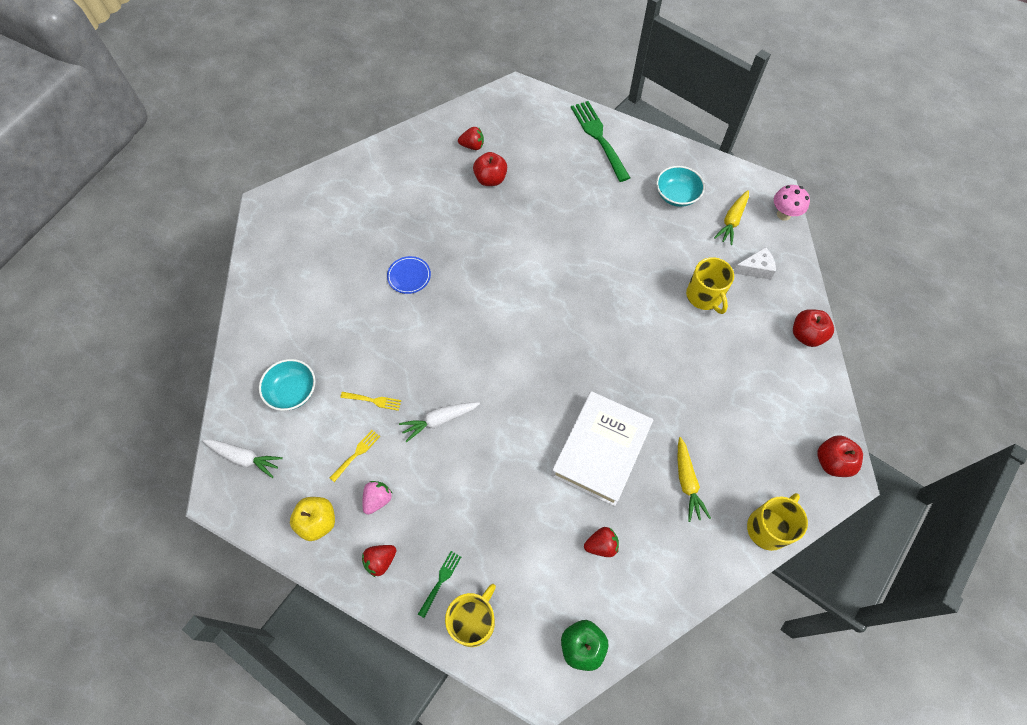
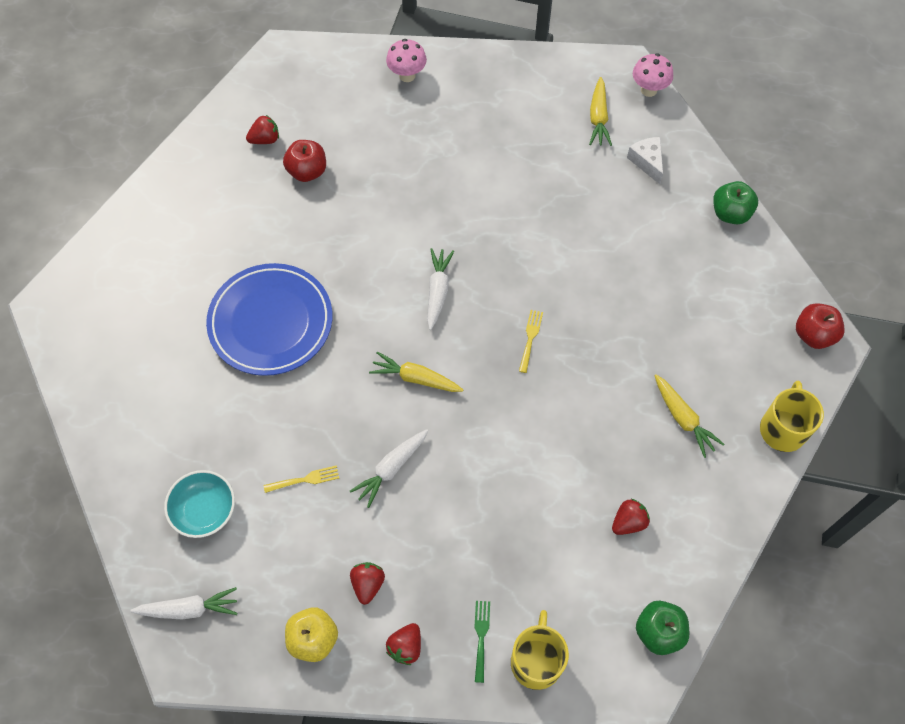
camera: 25 degrees left, 0 degrees up
(356, 453) = (317, 546): yellow fork -> yellow fork (530, 338)
(378, 499) = (368, 584): pink strawberry -> red strawberry
(409, 276) = (271, 322): blue plate -> blue plate, size x2.27
(492, 360) = (415, 378): none -> yellow carrot
(541, 302) = (438, 291): none -> white carrot
(598, 137) = (407, 75): green fork -> pink mushroom
(601, 450) = (580, 424): white book -> none
(676, 195) = (526, 111): turquoise bowl -> none
(704, 296) = (608, 213): yellow mug -> none
(755, 269) = (647, 162): white cheese -> white cheese turned 75 degrees counterclockwise
(806, 335) = (730, 213): red apple -> green apple

